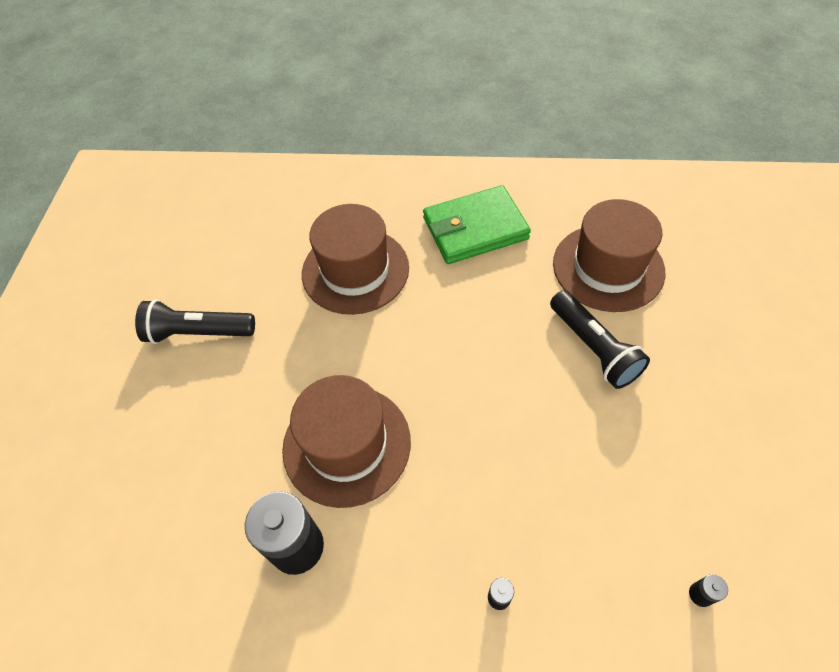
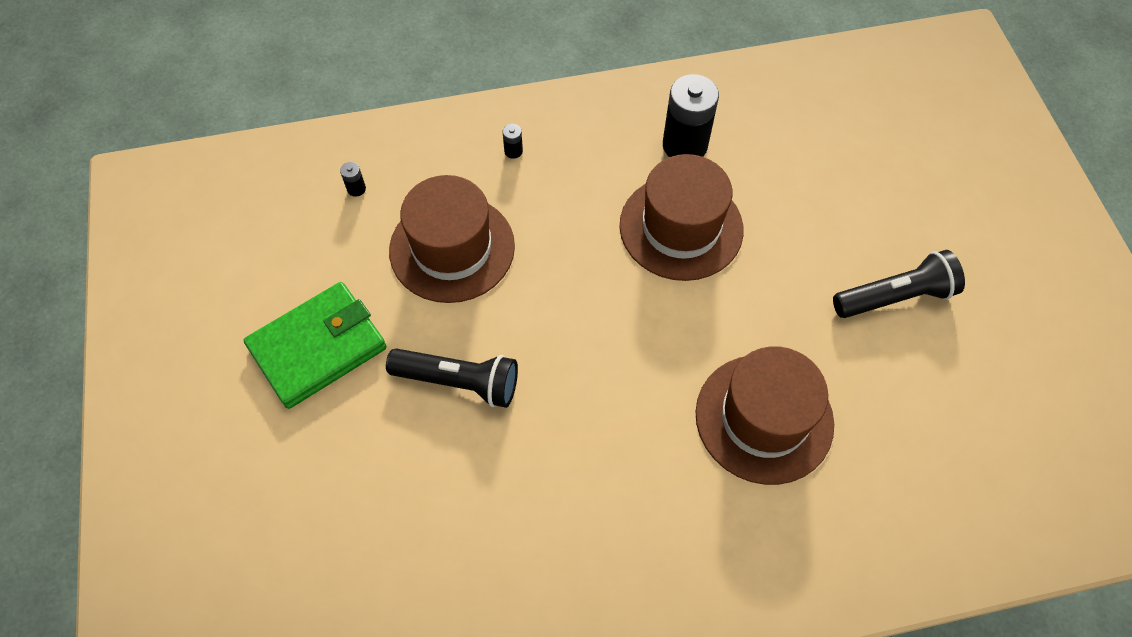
camera: 160 degrees right, 5 degrees up
(475, 229) = (636, 523): green wallet -> green wallet (318, 348)
(593, 348) = (459, 382): black flashlight -> black flashlight turned 150 degrees clockwise
(608, 267) = (451, 501): brown hat -> brown hat (452, 248)

